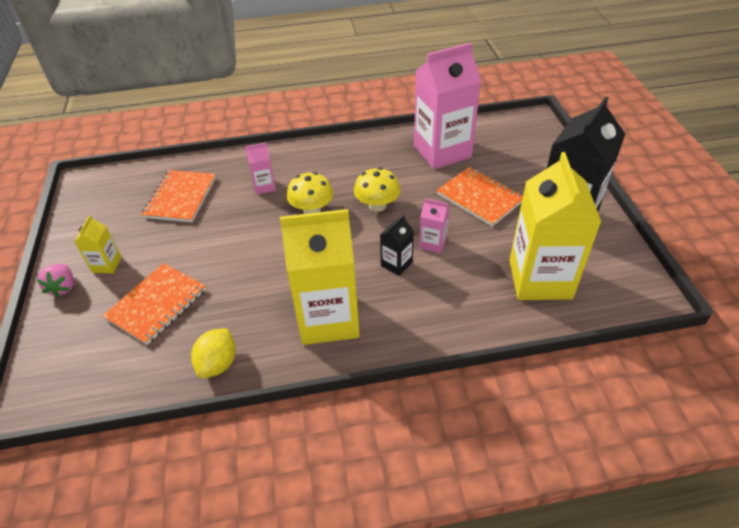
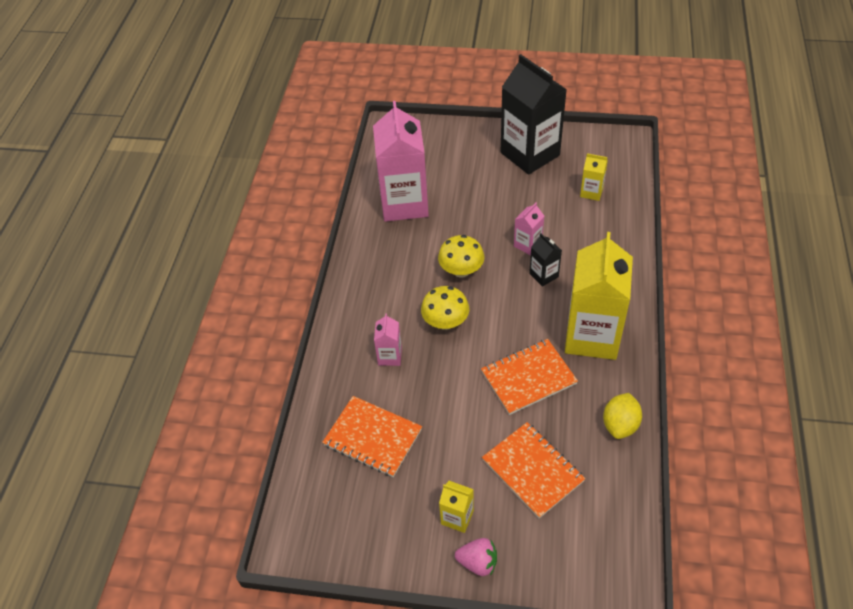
camera: 70 degrees left, 5 degrees up
(218, 364) = (620, 425): yellow lemon -> yellow lemon turned 75 degrees clockwise
(480, 197) = (482, 197): orange notebook -> orange notebook (528, 378)
(540, 279) = (591, 192): yellow carton -> yellow carton, size x0.44

